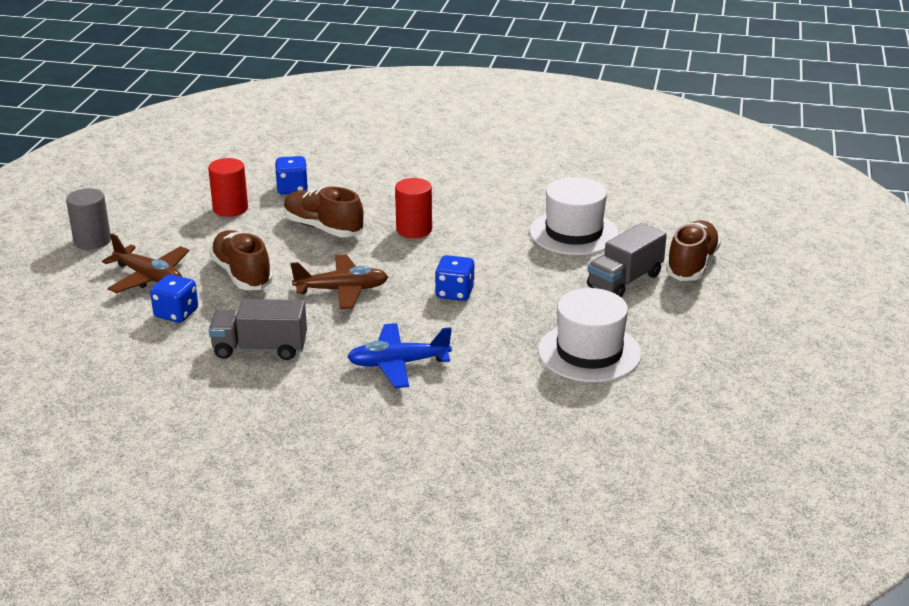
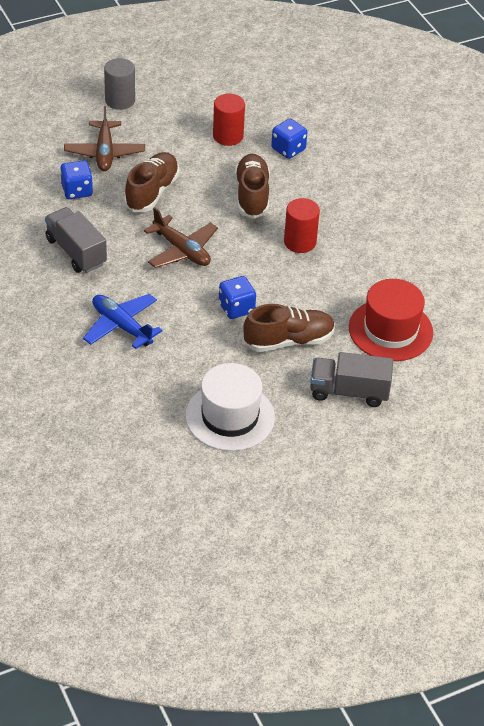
camera: 50 degrees right, 15 degrees up
(574, 233) = (390, 330): white hat -> red hat
(691, 264) = (415, 420): brown shoe -> brown shoe (288, 341)

